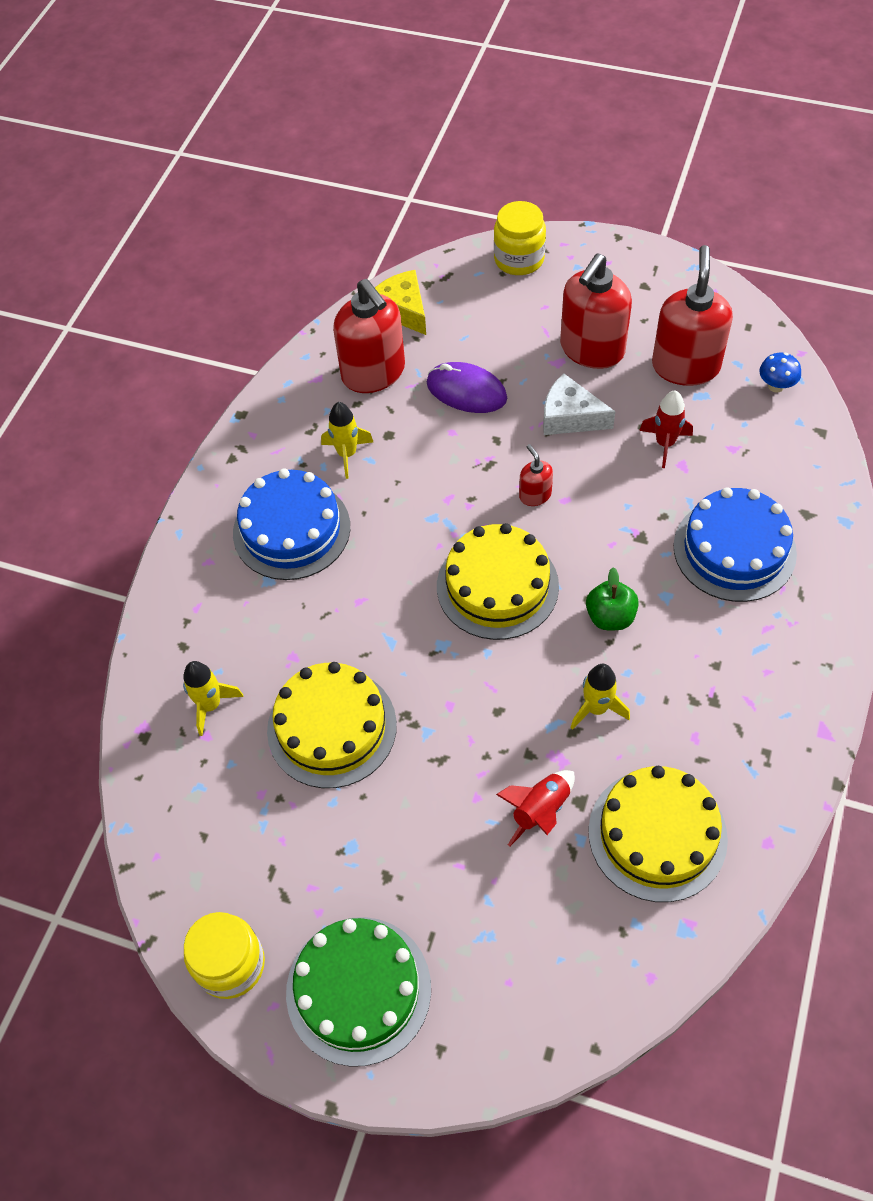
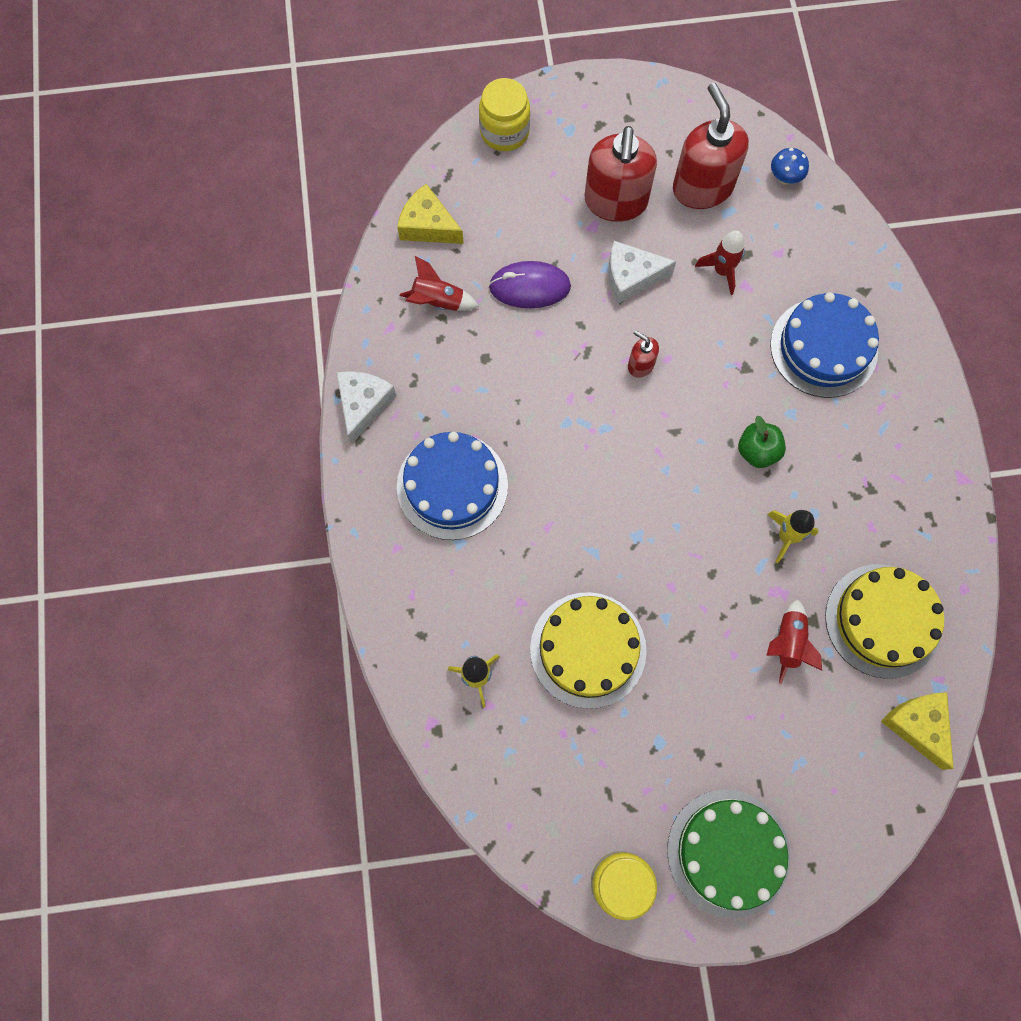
camera: 30 degrees left, 15 degrees up
(254, 431) = (363, 404): none -> white cheese
(347, 454) = (459, 392): yellow rocket -> none
(373, 373) = (438, 301): red soap dispenser -> red rocket
(497, 586) = (654, 463): yellow cake -> none
(639, 959) = (917, 725): none -> yellow cheese

